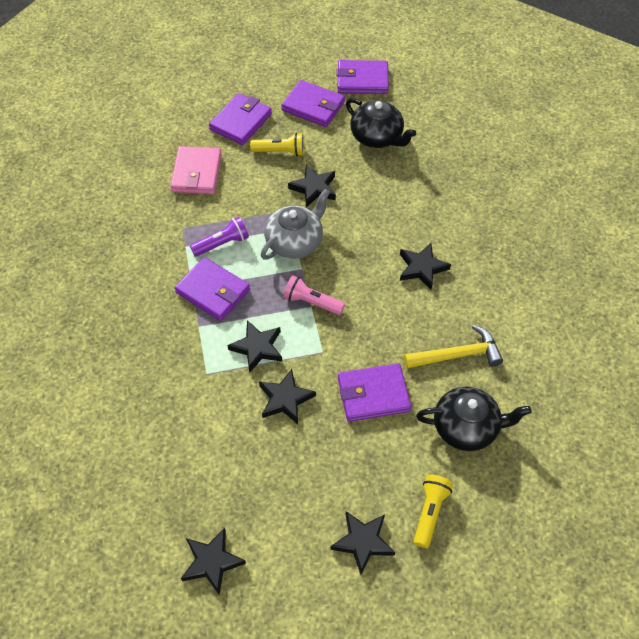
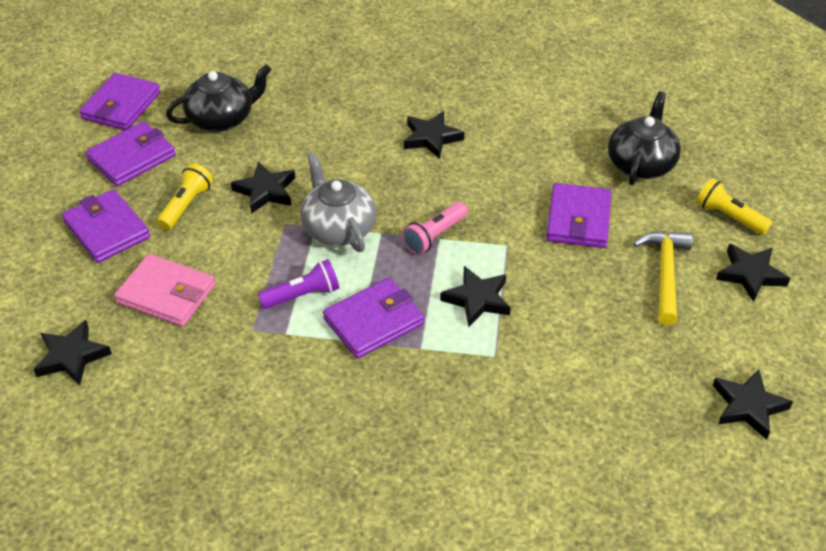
camera: 70 degrees left, 10 degrees down
(222, 244) = (303, 295): purple flashlight -> purple flashlight turned 75 degrees clockwise
(285, 399) = (558, 292): black star -> black star (72, 356)
(457, 355) = (553, 145): yellow hammer -> yellow hammer (665, 273)

